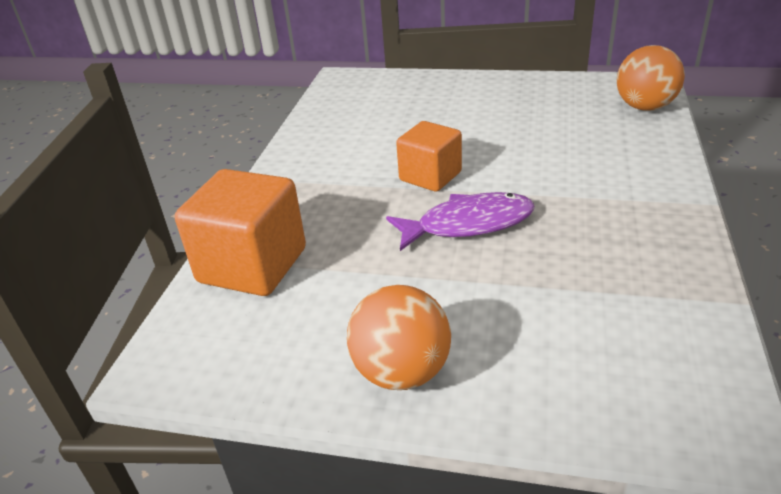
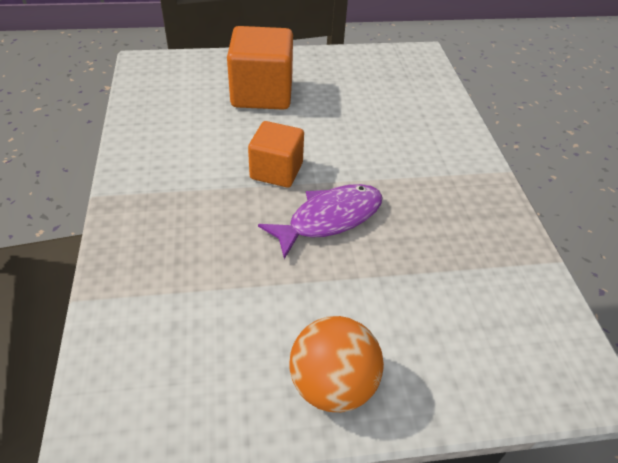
camera: 25 degrees left, 10 degrees up
(252, 265) = (145, 298): orange cube -> orange cube (262, 93)
(644, 107) = (426, 79): orange ball -> none

